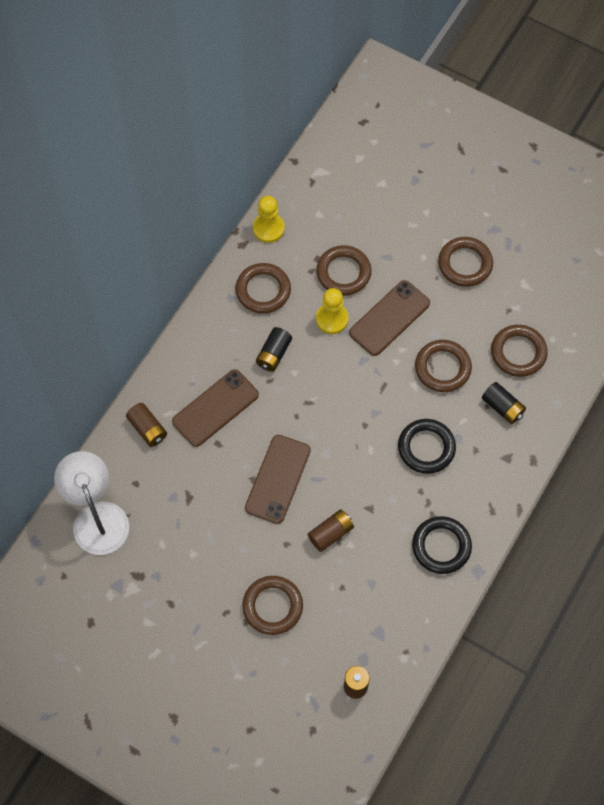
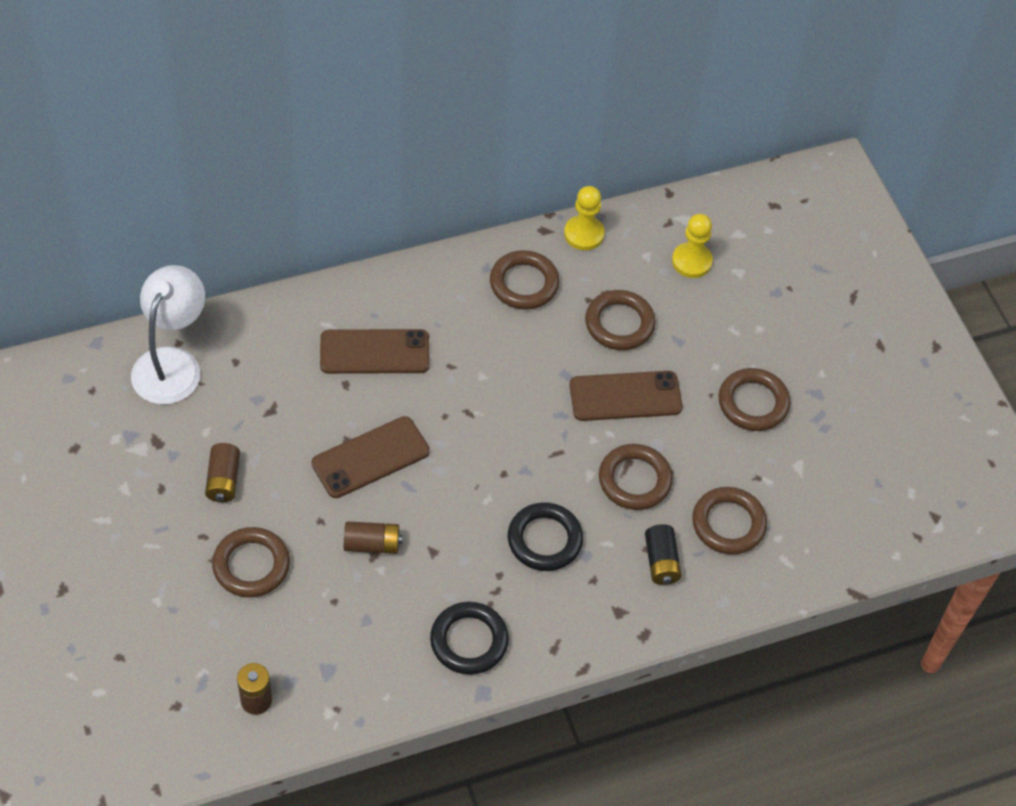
camera: 35 degrees right, 10 degrees down
(147, 429) = (294, 323): brown battery -> brown battery (223, 480)
(273, 354) = (478, 346): black battery -> none
(332, 319) = (566, 356): yellow pawn -> yellow pawn (691, 261)

